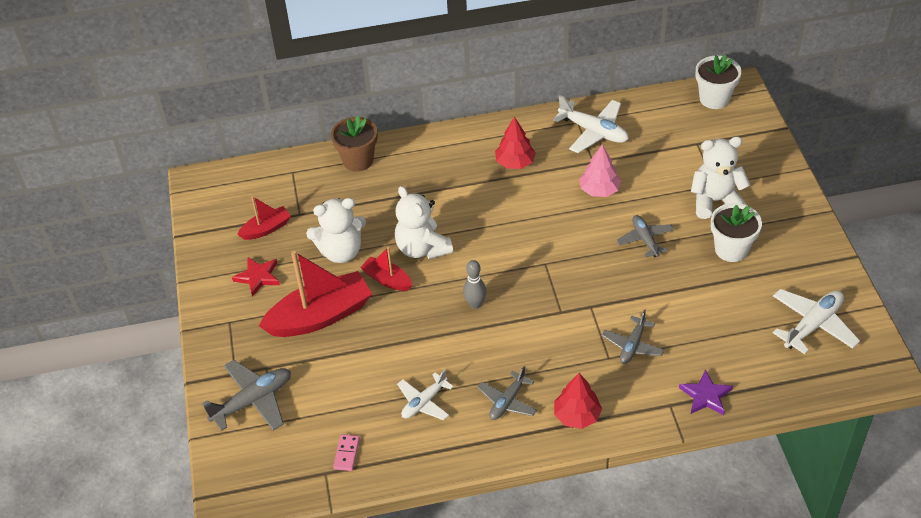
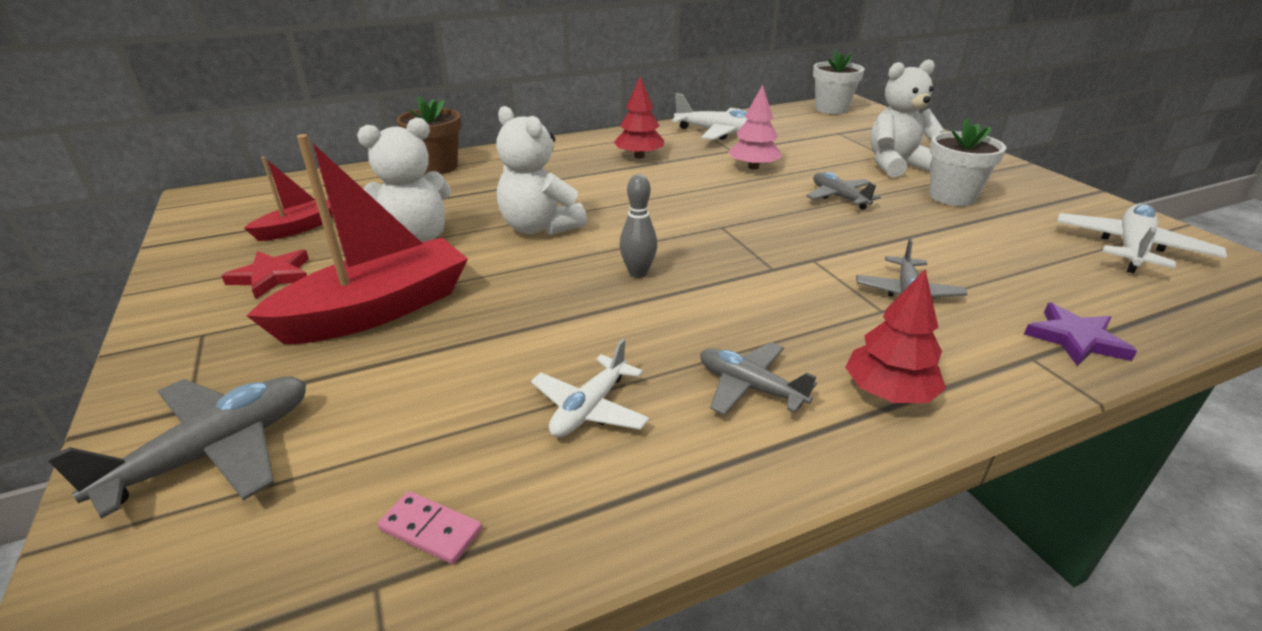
camera: 15 degrees left, 15 degrees down
(347, 454) = (431, 529): pink domino -> pink domino turned 60 degrees counterclockwise
(387, 280) = (490, 261): red boat -> none
(507, 401) = (750, 387): grey plane -> grey plane turned 105 degrees clockwise

